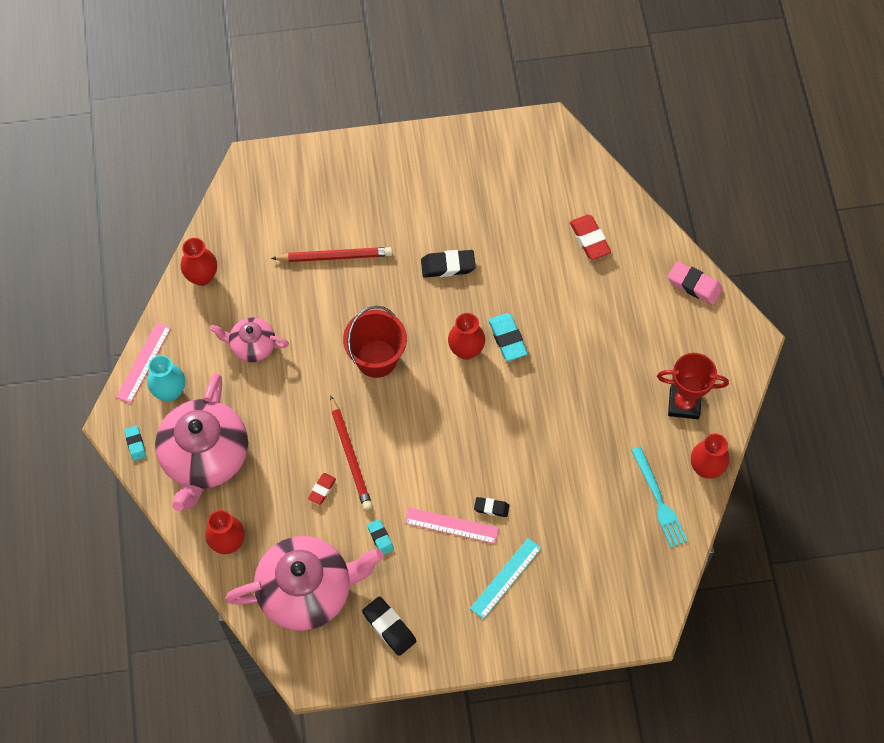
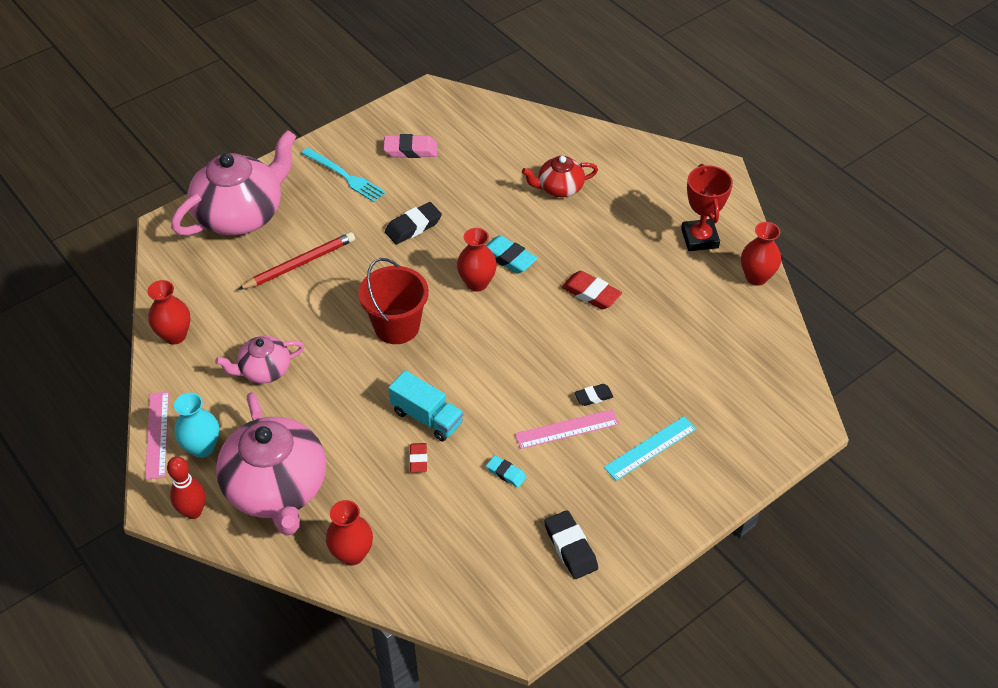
camera: 30 degrees left, 15 degrees down
(135, 444) = (193, 512): turquoise eraser -> red bowling pin
(307, 590) = (465, 556): pink teapot -> pink teapot (241, 214)
(350, 456) = (427, 417): red pencil -> turquoise truck
(389, 627) = (570, 547): black eraser -> black eraser turned 45 degrees clockwise
(506, 578) = (650, 448): turquoise ruler -> turquoise ruler turned 45 degrees clockwise
(589, 239) = (526, 156): red eraser -> red eraser (591, 293)
(597, 288) = (559, 188): none -> red teapot
(659, 500) = (736, 319): turquoise fork -> turquoise fork (345, 176)
(684, 404) = (699, 238): red trophy -> red trophy turned 75 degrees counterclockwise
(694, 285) = (640, 151): pink eraser -> pink eraser (410, 150)

